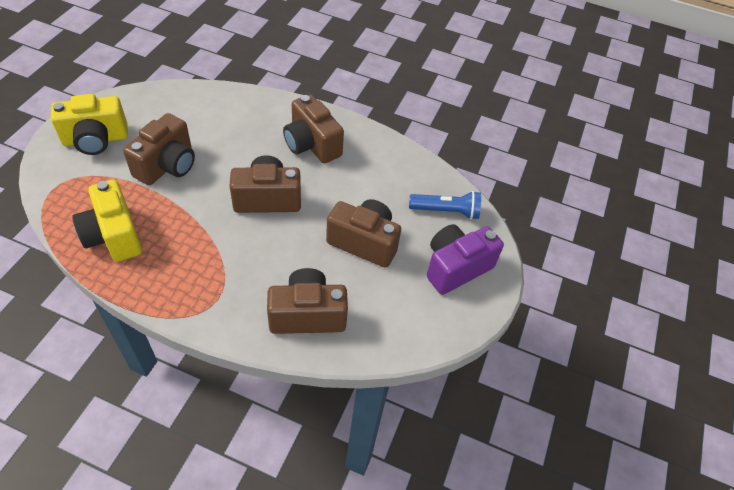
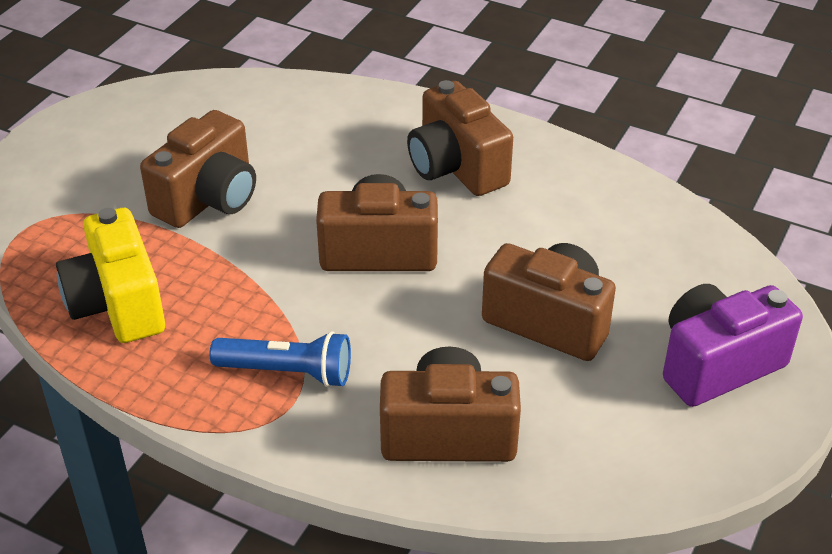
camera: 10 degrees right, 10 degrees down
(96, 140) = (90, 159): yellow camera -> none
(446, 211) = (698, 274): blue flashlight -> blue flashlight (288, 372)

